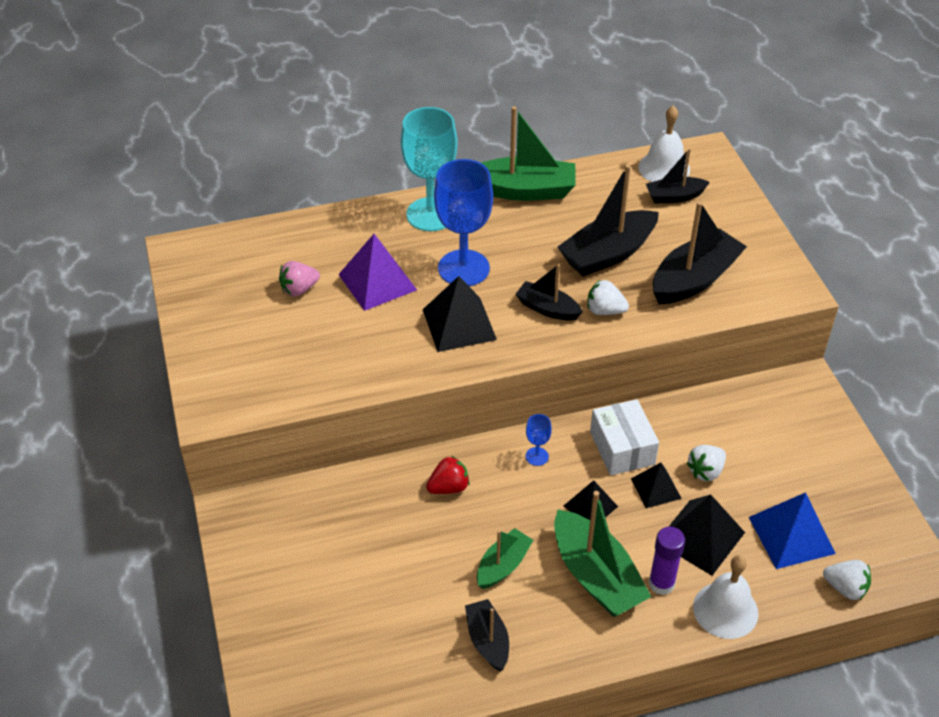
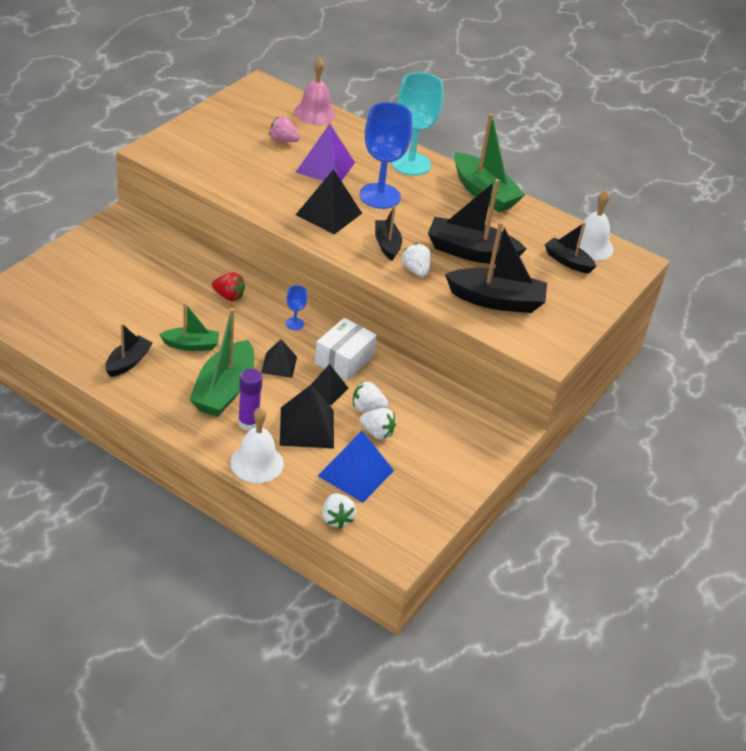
camera: 45 degrees right, 5 degrees down
(274, 236) = (315, 113): none -> pink bell
(745, 484) = (377, 432): none -> white strawberry

